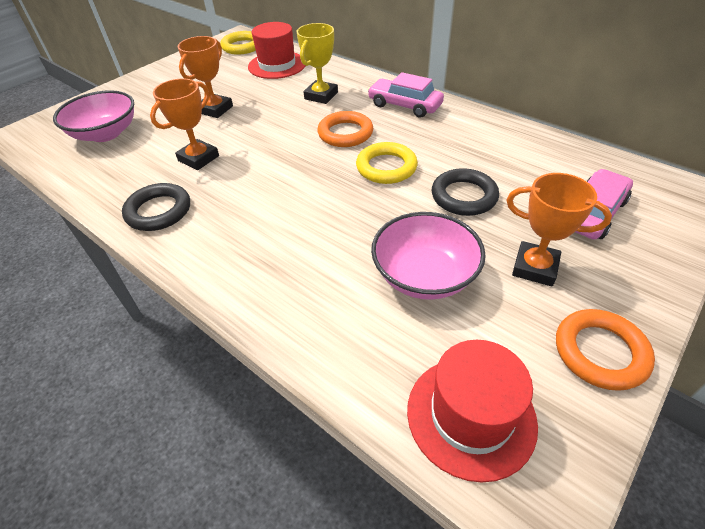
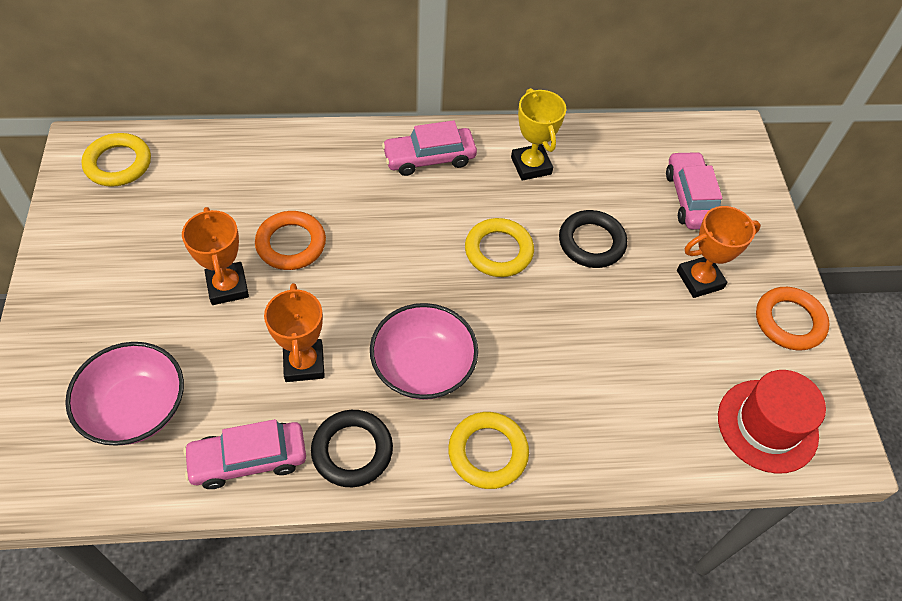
camera: 50 degrees left, 10 degrees up
(111, 182) = (248, 459): none -> pink car
(224, 265) = (488, 452): none -> yellow ring
(277, 65) = (212, 172): red hat -> none
(321, 96) = (327, 193): yellow trophy -> yellow trophy (531, 165)
(345, 133) = (414, 232): orange ring -> orange ring (291, 244)
(424, 275) = (640, 342): pink bowl -> pink bowl (423, 367)

